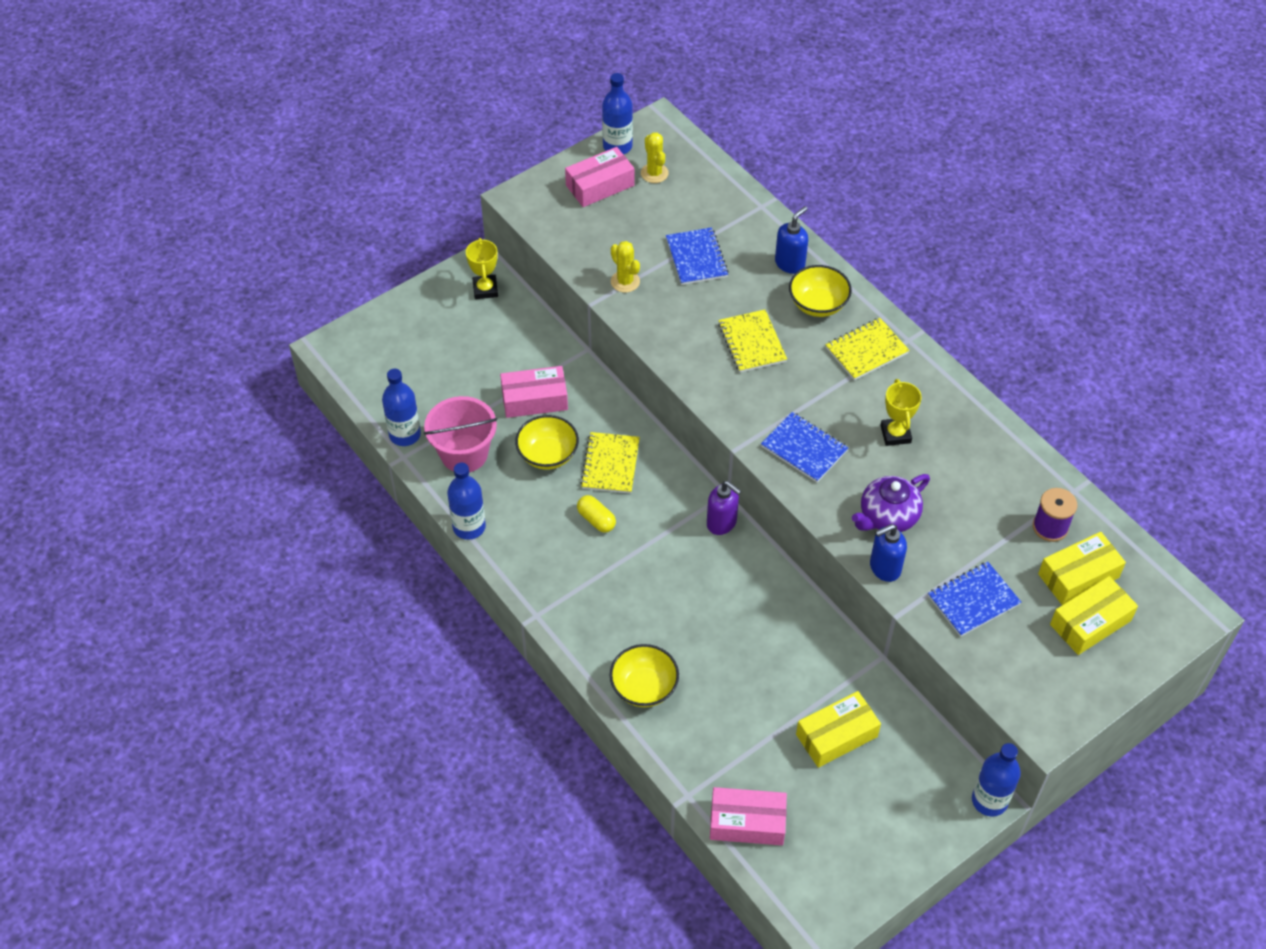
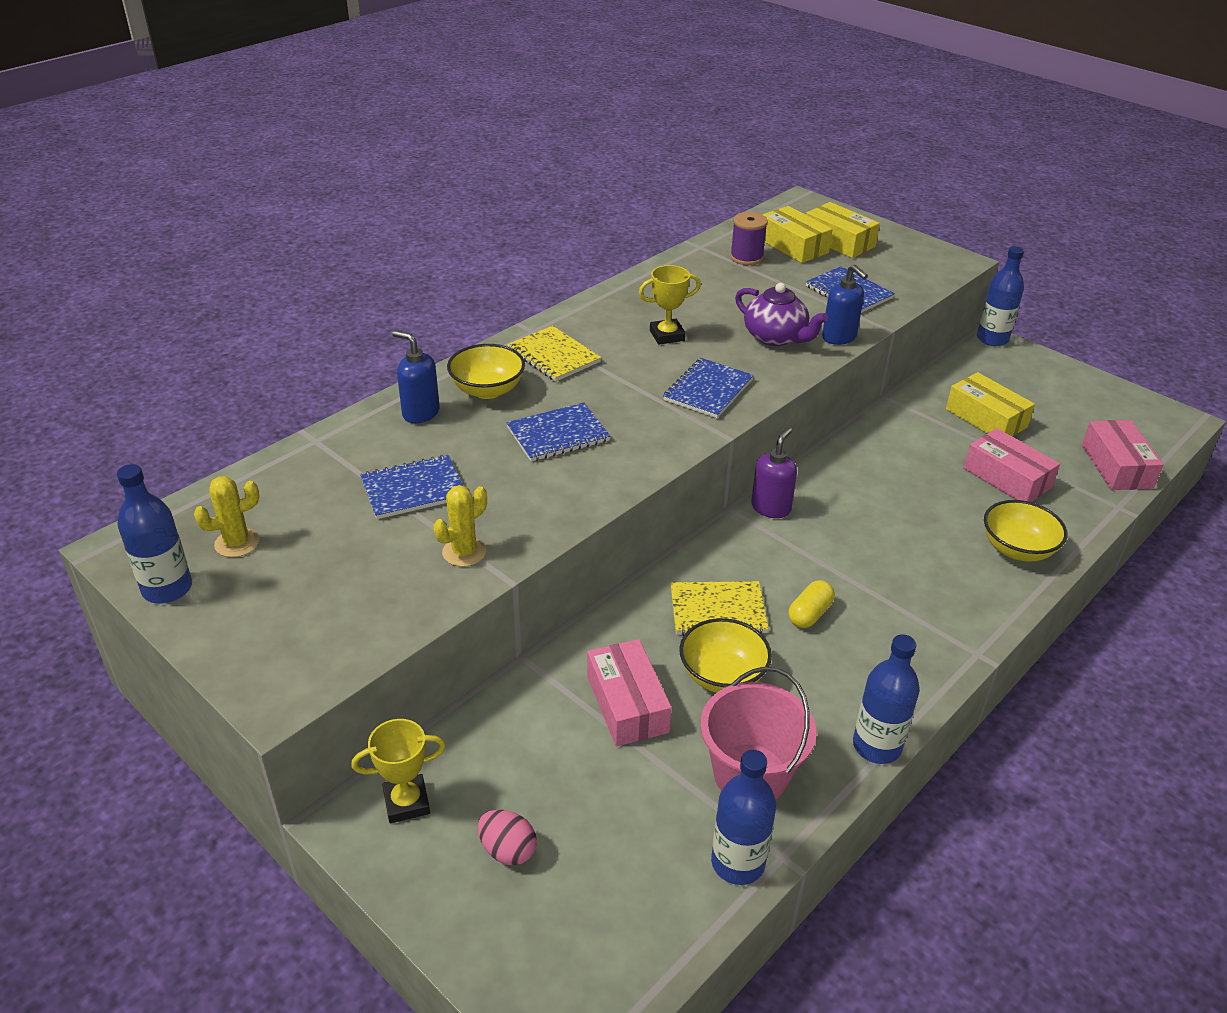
camera: 100 degrees left, 15 degrees down
(441, 332) = (508, 850): none -> pink egg
(600, 185) = (257, 599): pink box -> pink box (1007, 478)
(752, 342) = (558, 434): yellow notebook -> blue notebook

